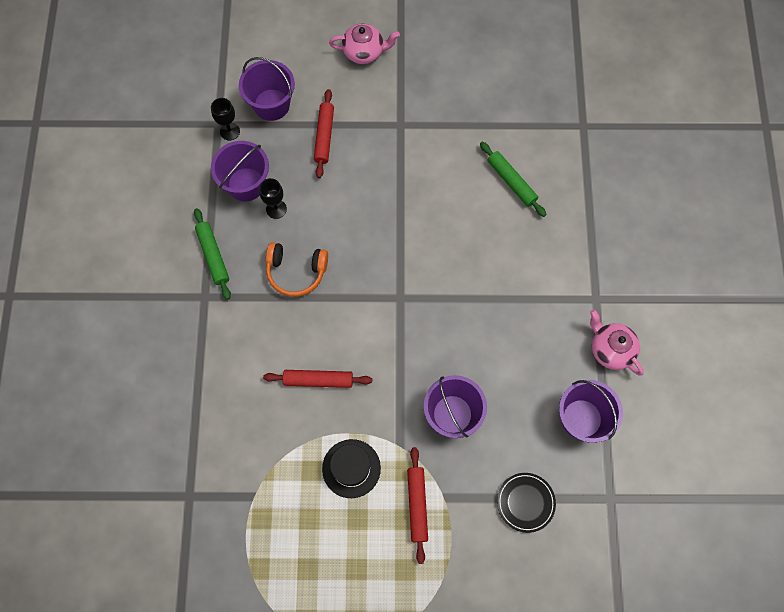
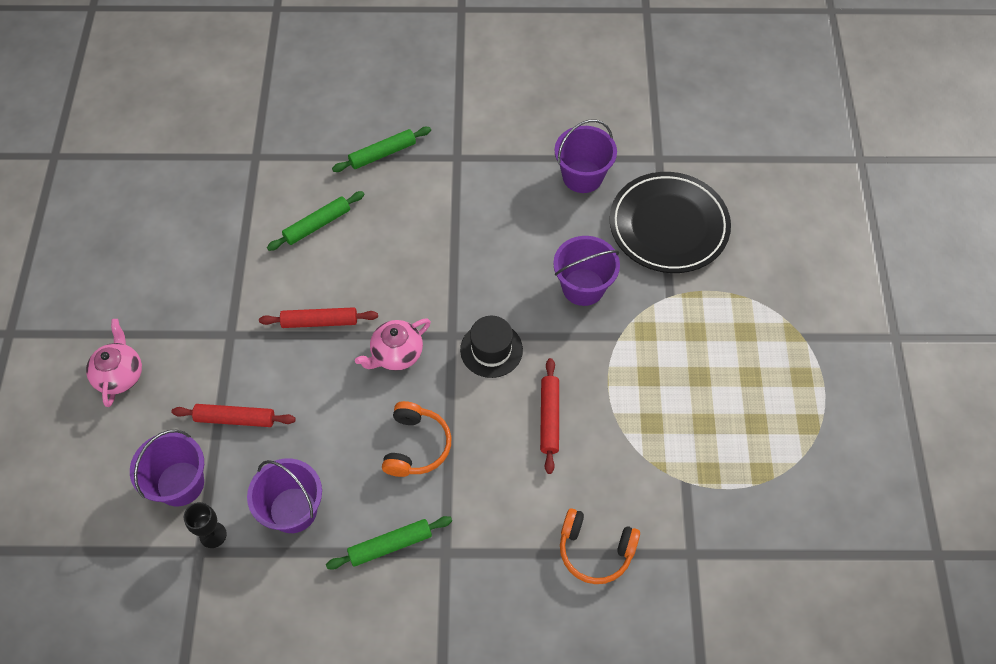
camera: 90 degrees left, 10 degrees down
(197, 415) = (595, 550): none -> orange headphones
(276, 209) = (331, 472): black goblet -> none
(351, 468) = (646, 382): black hat -> black hat (491, 350)
(417, 505) = (679, 320): red rolling pin -> red rolling pin (319, 322)
(525, 502) = (668, 226): black plate -> black plate, size x2.07
(595, 232) = (383, 154): none -> green rolling pin
(610, 349) = (510, 149): pink teapot -> pink teapot (396, 354)

